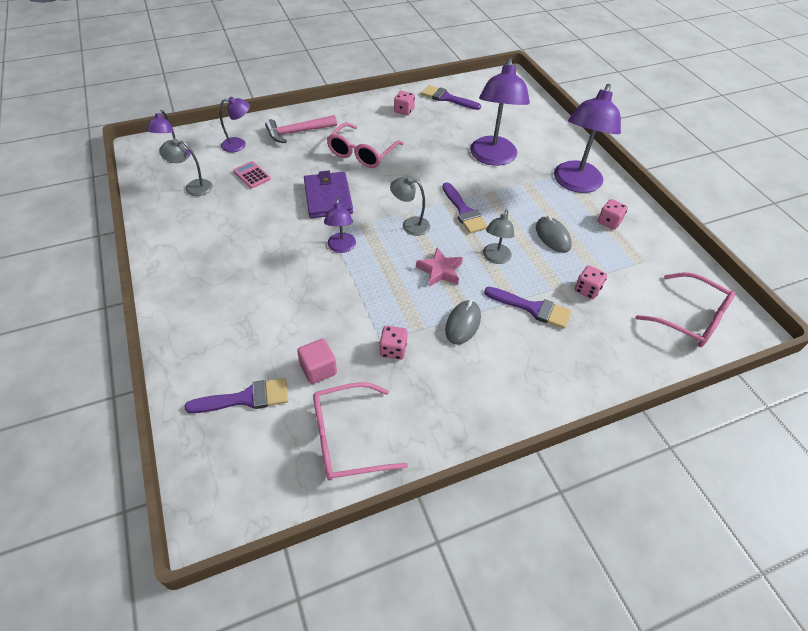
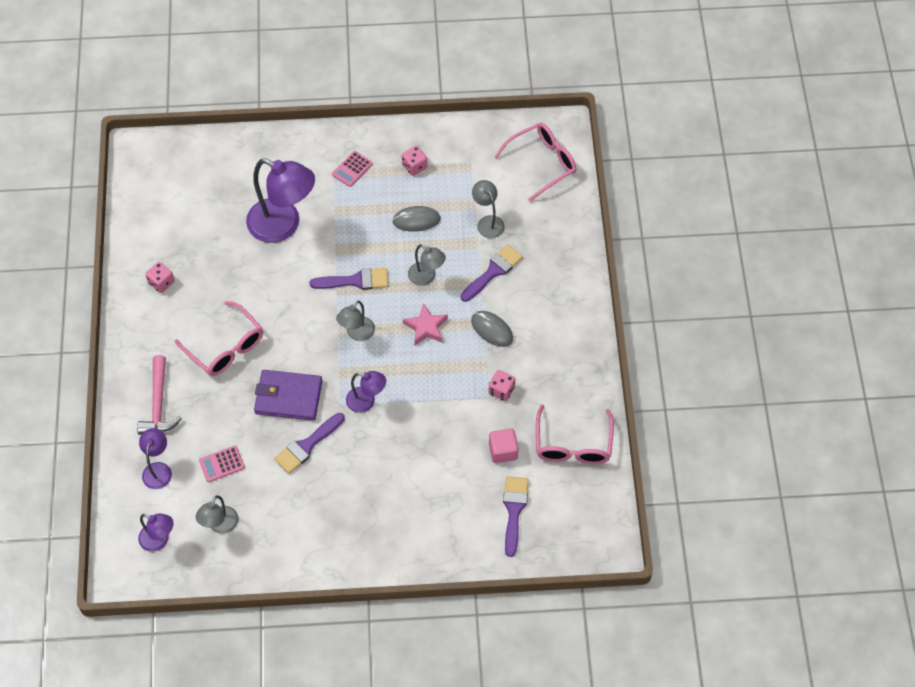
camera: 70 degrees left, 10 degrees up
(447, 98) = (155, 230): purple brush -> purple brush (307, 445)
(575, 184) = (352, 169): purple lamp -> pink calculator
(587, 290) = (488, 222): pink dice -> grey lamp

